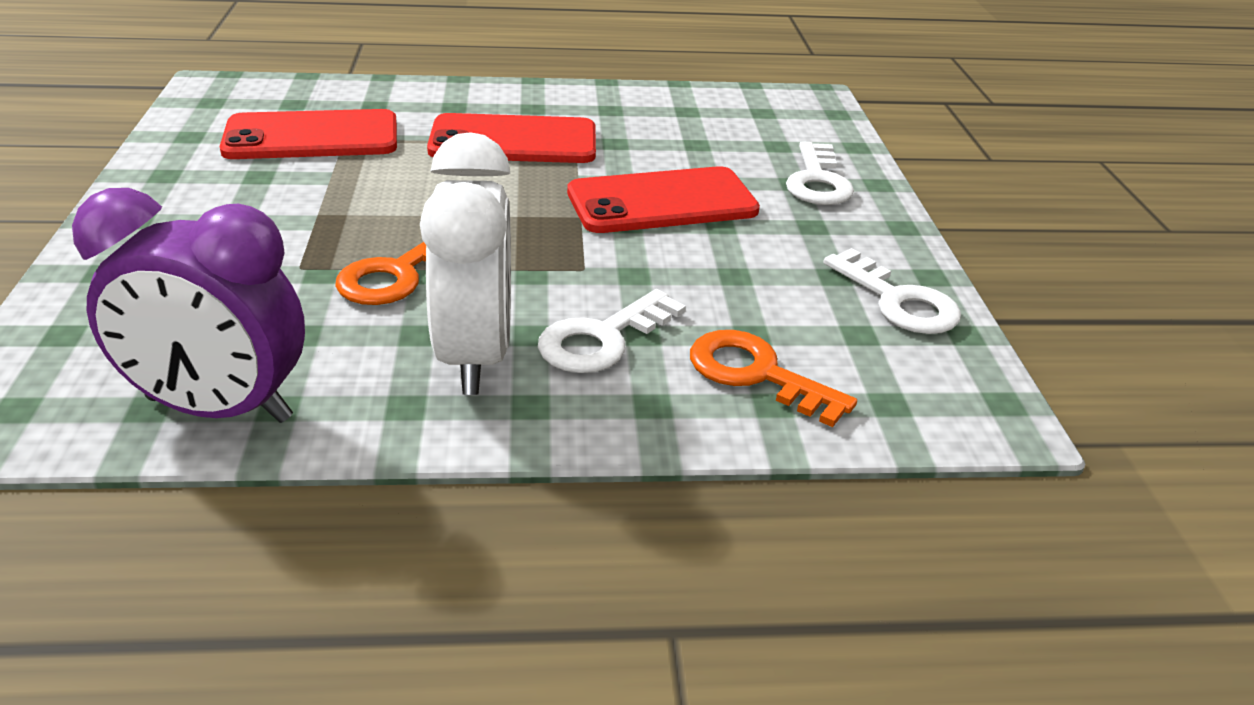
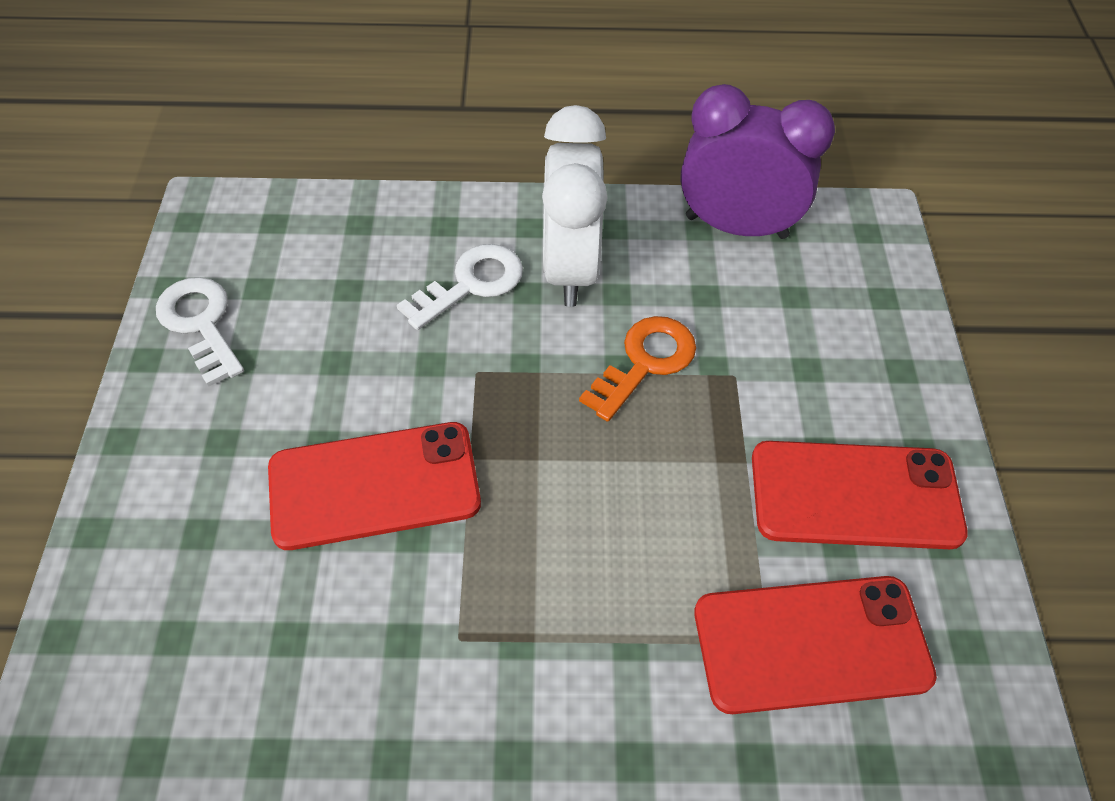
camera: 175 degrees left, 20 degrees up
(513, 141) = (542, 638): red phone -> red phone (855, 495)
(757, 374) = (360, 247): orange key -> none
(817, 181) = (167, 534): white key -> none

